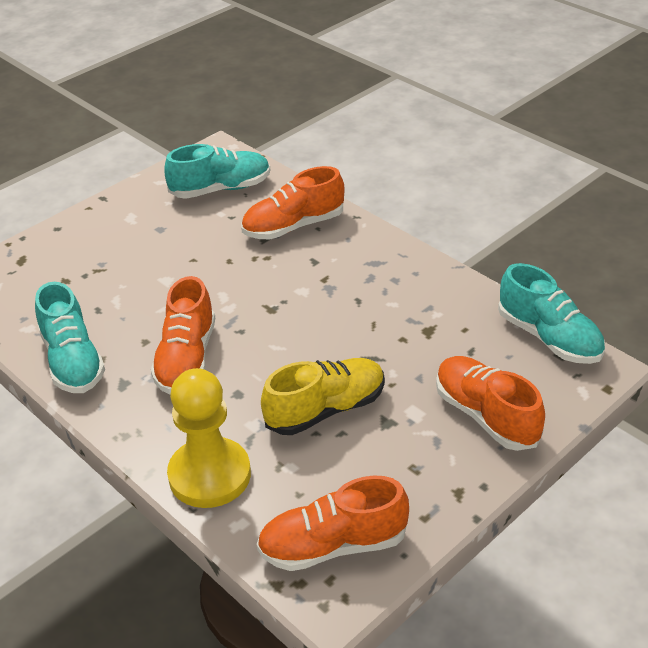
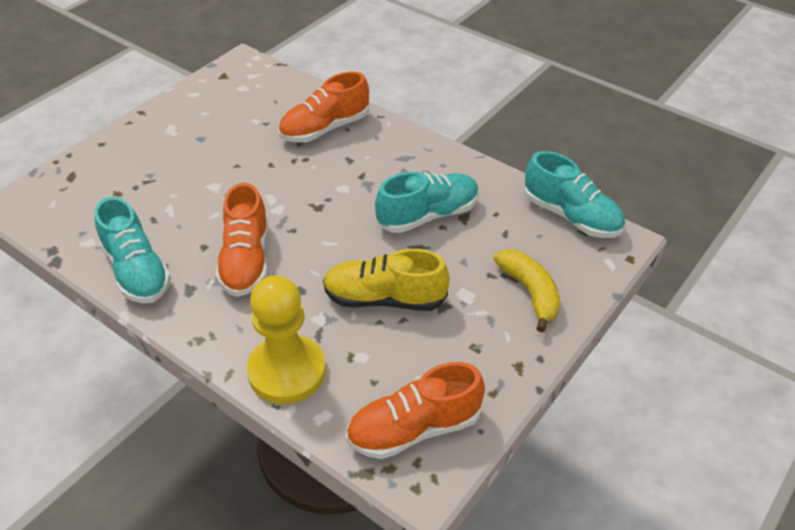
camera: 10 degrees left, 5 degrees up
(221, 189) = (251, 98): turquoise shoe -> turquoise shoe (428, 215)
(325, 410) = (384, 299): yellow shoe -> yellow shoe turned 135 degrees counterclockwise
(486, 416) = (530, 292): orange shoe -> yellow banana

